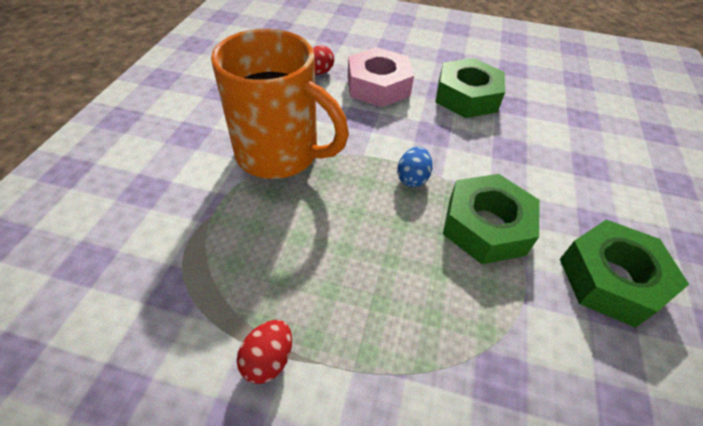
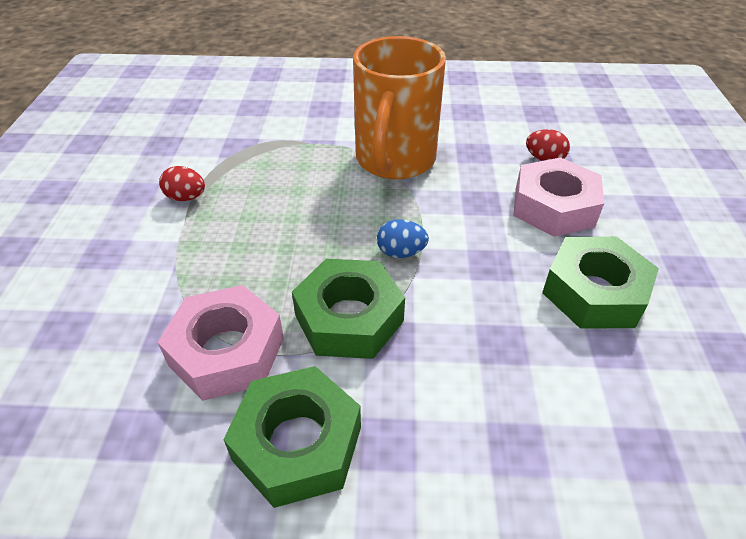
camera: 80 degrees right, 5 degrees down
(525, 324) = (227, 351): none -> pink nut

